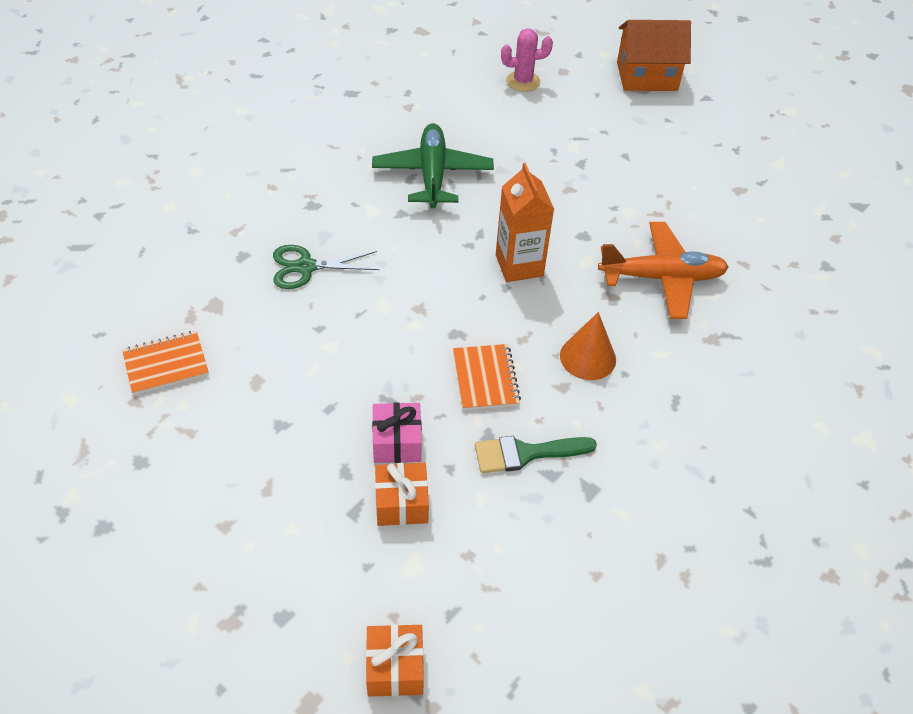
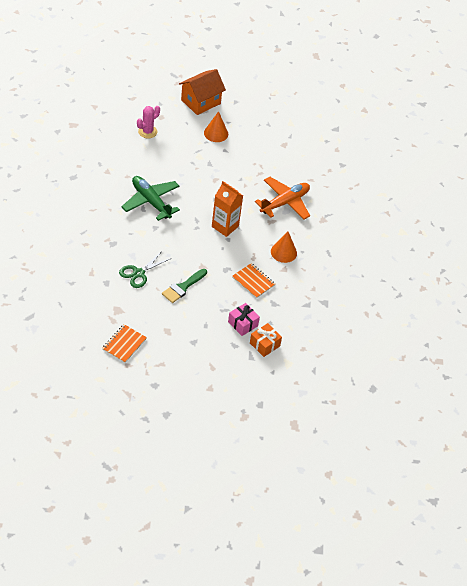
camera: 40 degrees left, 0 degrees up
(395, 668) = (311, 397): orange gift -> none
(525, 453) = (292, 302): green brush -> green brush (183, 287)
(632, 126) = (216, 133): none -> orange cone

